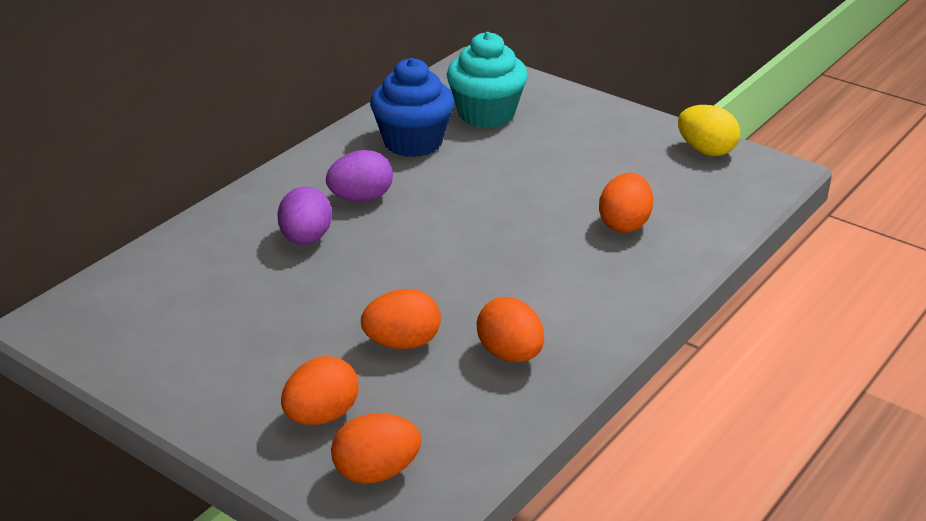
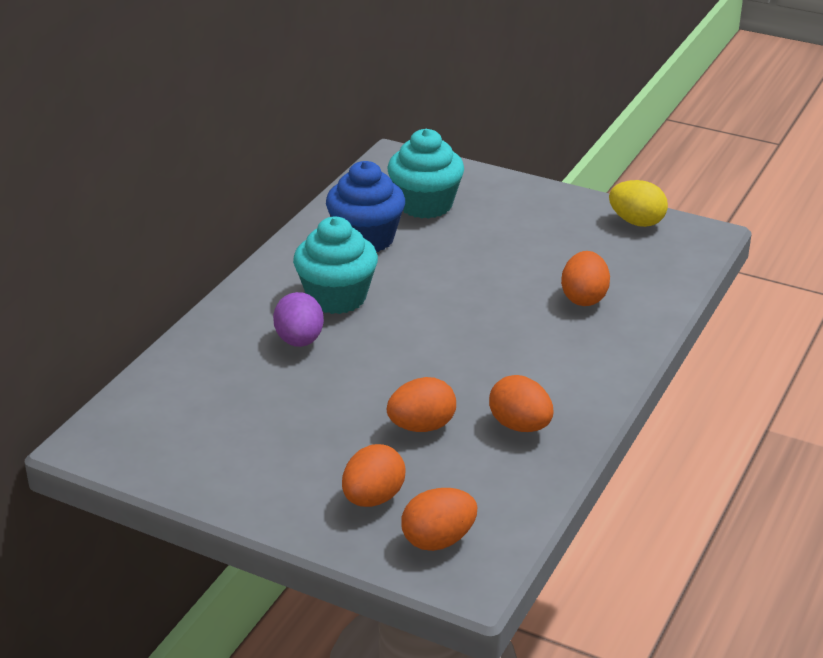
camera: 10 degrees left, 0 degrees up
(361, 198) = (336, 297): purple egg -> turquoise cupcake

